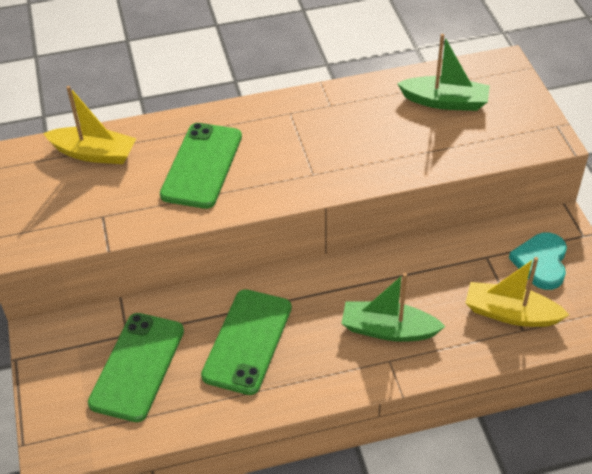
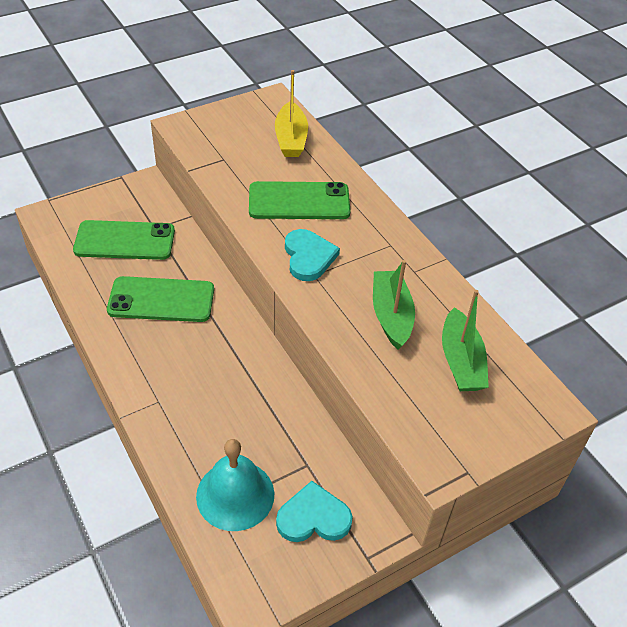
camera: 70 degrees right, 0 degrees up
(287, 173) = (308, 257): none -> turquoise heart
(388, 330) = (193, 395): green boat -> green boat (391, 315)
(510, 314) = (235, 495): yellow boat -> turquoise bell

